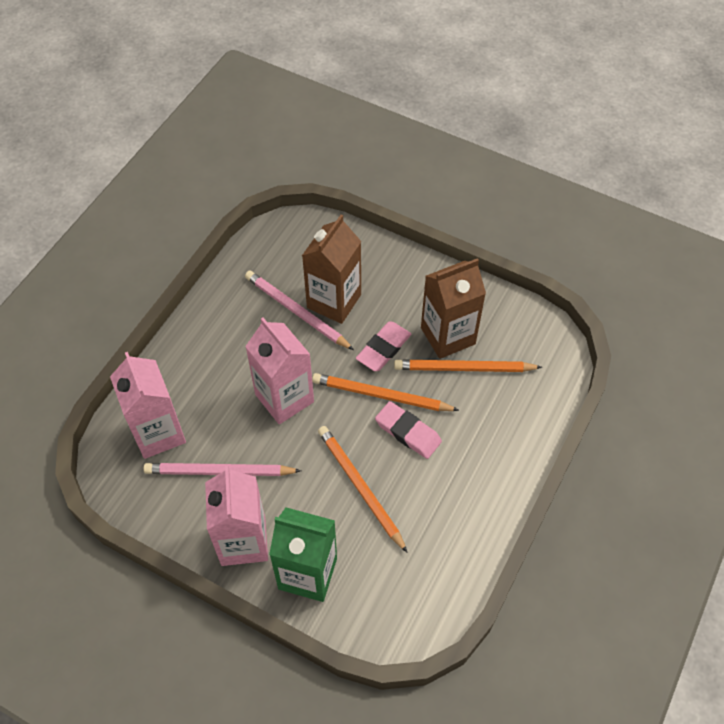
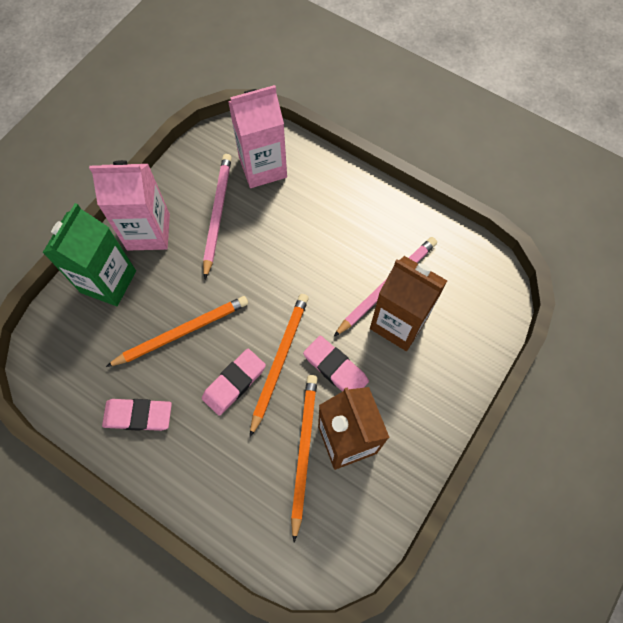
camera: 95 degrees right, 10 degrees up
(284, 398) = (286, 270): pink carton -> none
(452, 515) = (138, 415): none -> pink eraser

